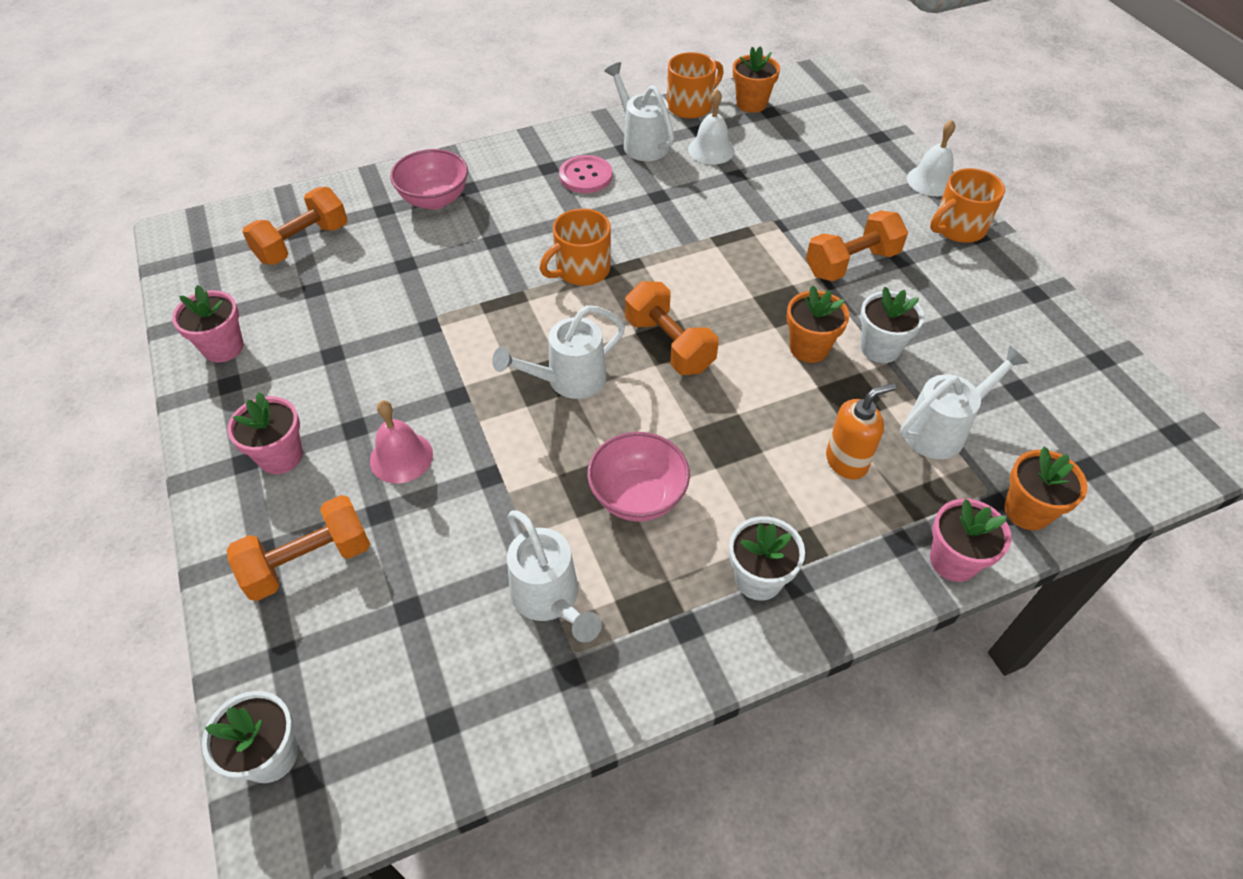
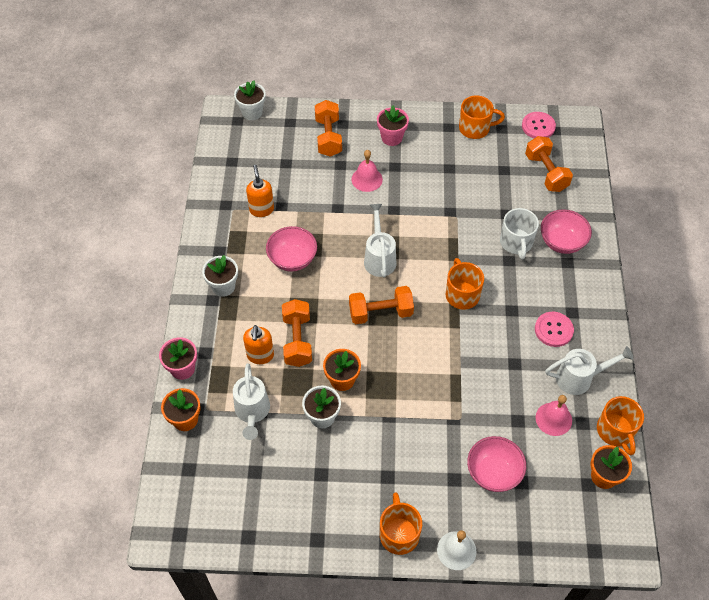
camera: 115 degrees right, 5 degrees up
(199, 274) = (538, 126): none -> pink button
(223, 348) = (475, 128): pink flower pot -> orange mug
(457, 241) = (516, 242): none -> white mug
(549, 599) = (261, 209): white watering can -> orange soap dispenser
(711, 150) = (553, 419): white bell -> pink bell
(817, 177) = (493, 472): none -> pink bowl
(851, 263) = (398, 443): orange dumbbell -> orange dumbbell (297, 340)

